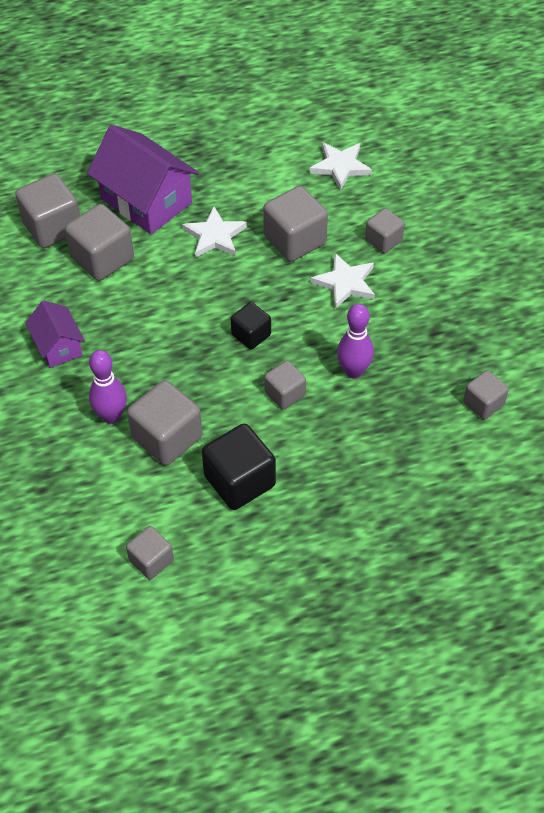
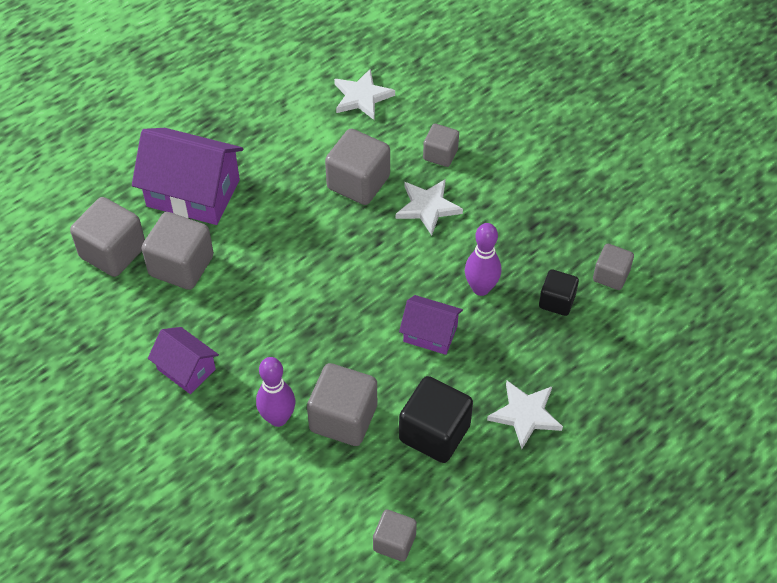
camera: 25 degrees left, 0 degrees up
(215, 236) = (280, 205): white star -> white star (525, 415)
(251, 335) = (368, 289): black cube -> black cube (557, 301)
(285, 394) = (430, 333): grey cube -> purple house

